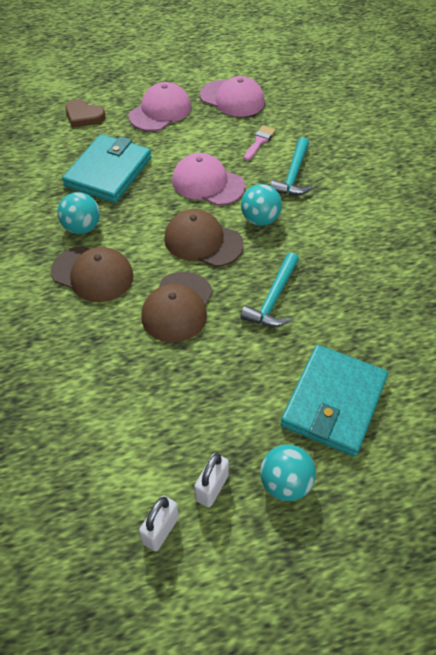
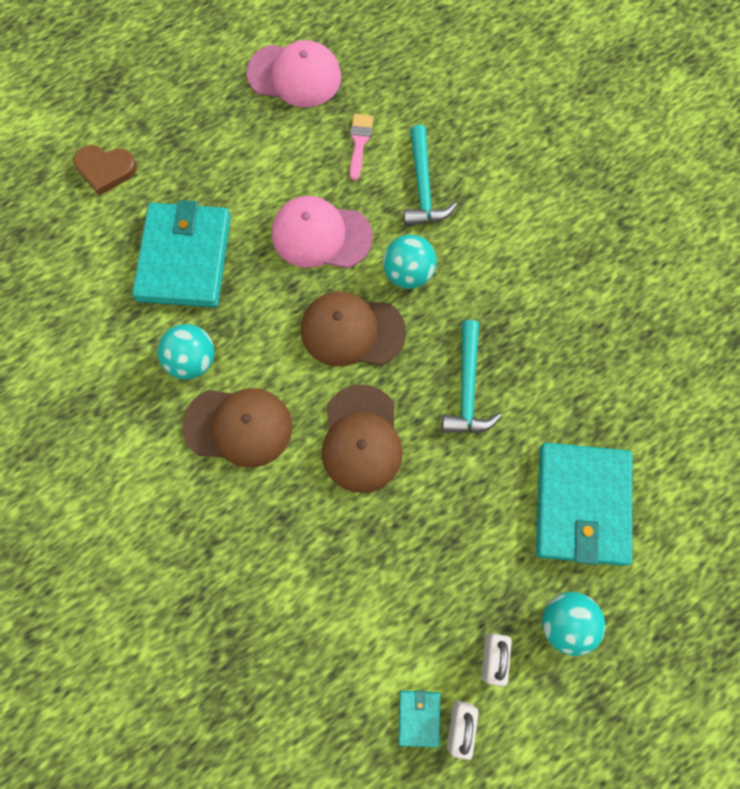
camera: 20 degrees left, 20 degrees up
(130, 511) = (419, 718): none -> turquoise wallet
(160, 111) = (207, 129): pink cap -> none

